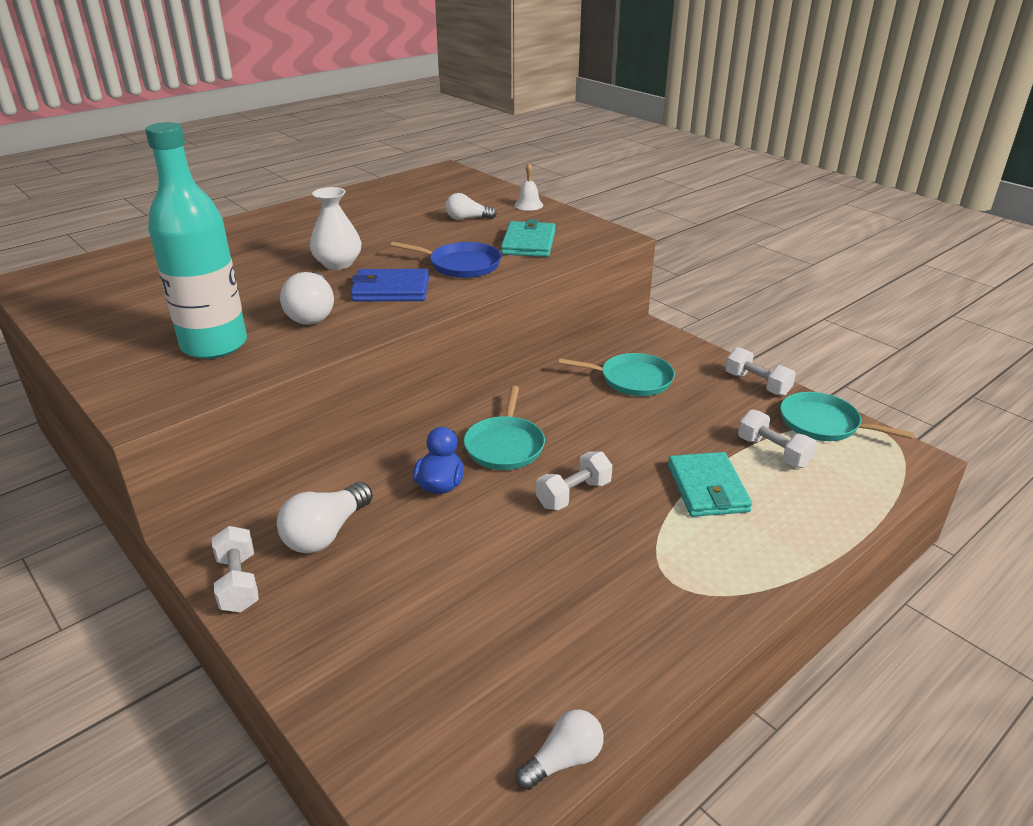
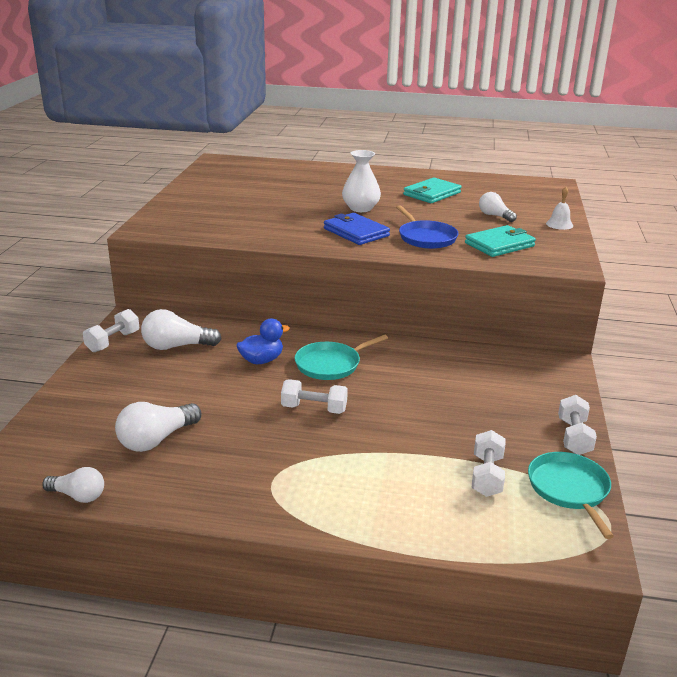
camera: 50 degrees right, 5 degrees down
(214, 345) = (223, 218): turquoise bottle -> none
(312, 314) = (292, 225): white light bulb -> white light bulb (156, 440)
(632, 379) = (484, 380): turquoise pan -> none
(707, 488) = (395, 460): turquoise wallet -> turquoise wallet (432, 194)

